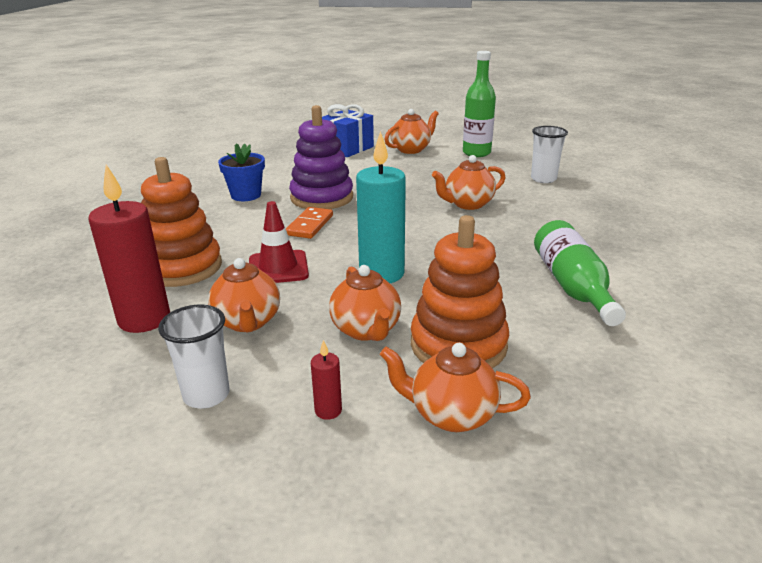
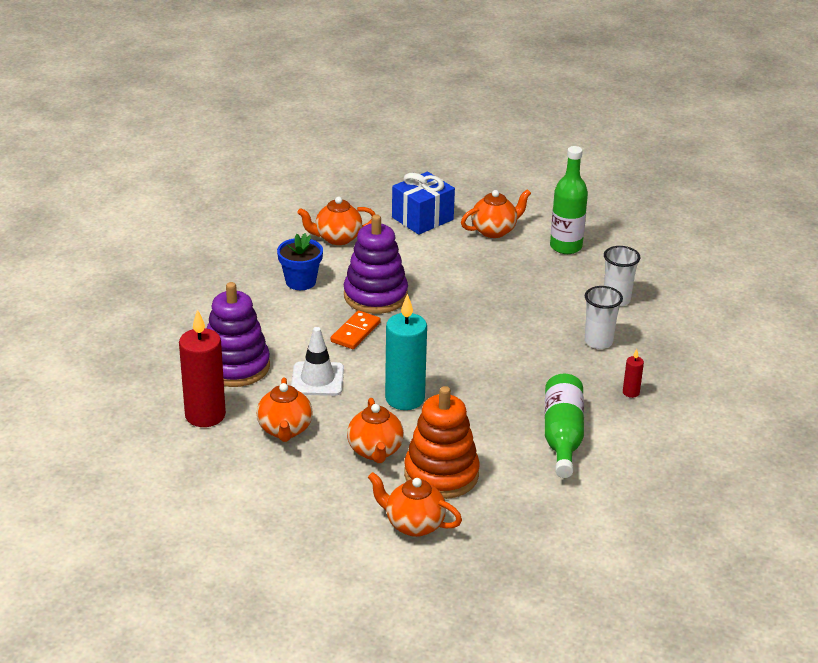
camera: 10 degrees right, 5 degrees up
(182, 267) = (235, 367): orange stacking toy -> purple stacking toy
(206, 395) = (249, 485): white cup -> white cup (598, 342)
(278, 268) = (317, 379): red traffic cone -> white traffic cone
(328, 410) = (331, 508): red candle -> red candle (631, 392)
(468, 204) = (518, 326): orange teapot -> orange teapot (337, 238)

